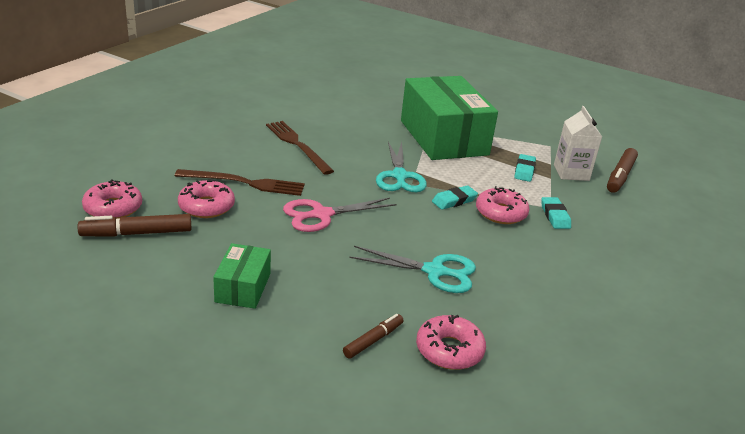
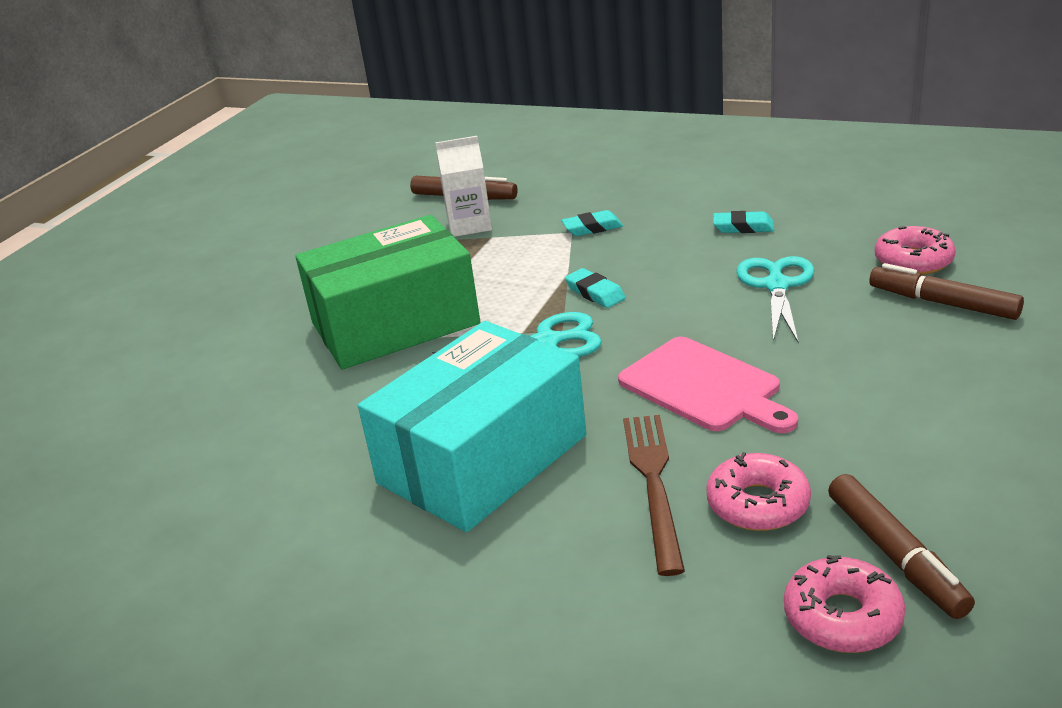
camera: 90 degrees left, 0 degrees up
(243, 287) = (934, 411): green box -> none
(297, 145) = (482, 459): brown fork -> turquoise box
(321, 215) = (704, 387): pink scissors -> pink cutting board
(373, 340) = (942, 303): brown marker -> brown marker, size x1.60
(501, 213) = (607, 260): pink donut -> none
(524, 171) = (479, 254): turquoise eraser -> turquoise eraser (743, 227)

